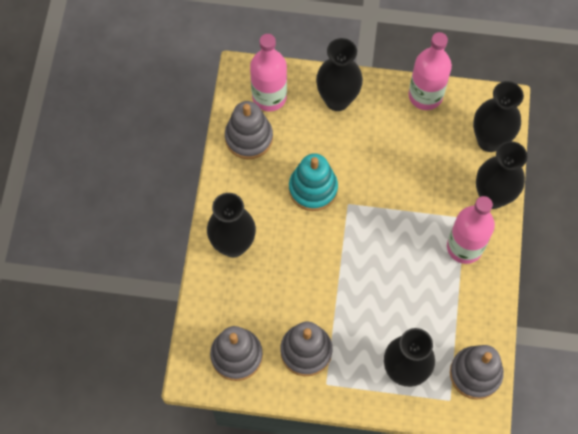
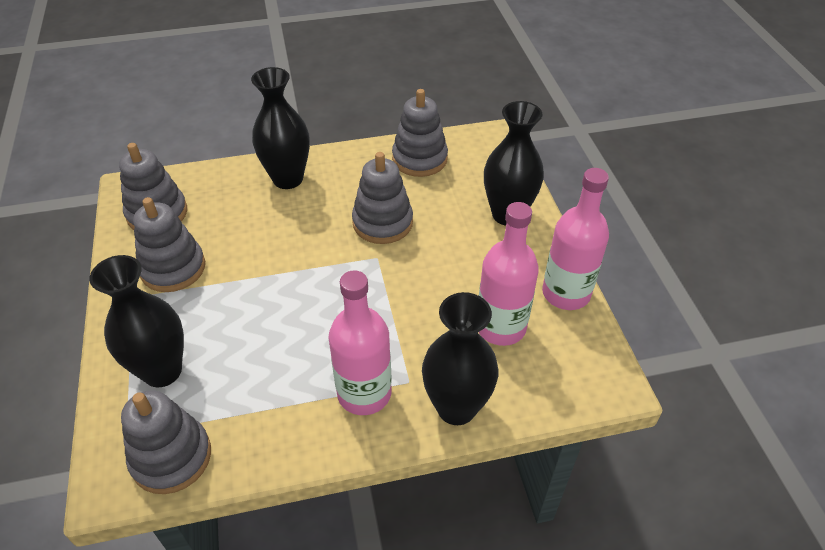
camera: 70 degrees right, 20 degrees down
(269, 97) = (477, 161): pink bottle -> pink bottle (501, 327)
(313, 188) = (382, 223): turquoise stacking toy -> grey stacking toy
(489, 140) = (543, 381): black vase -> none

